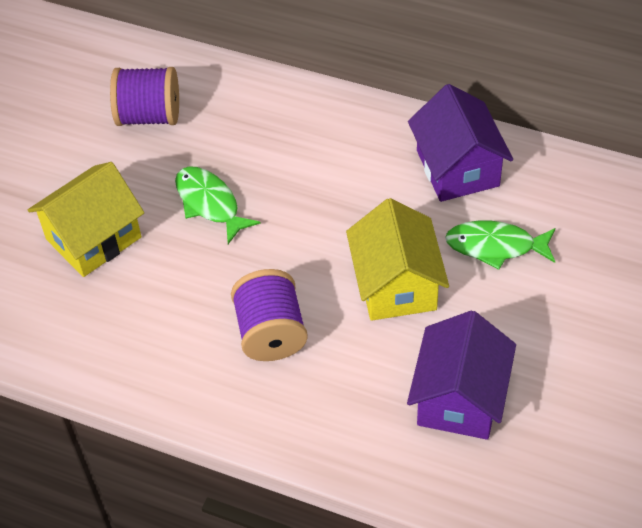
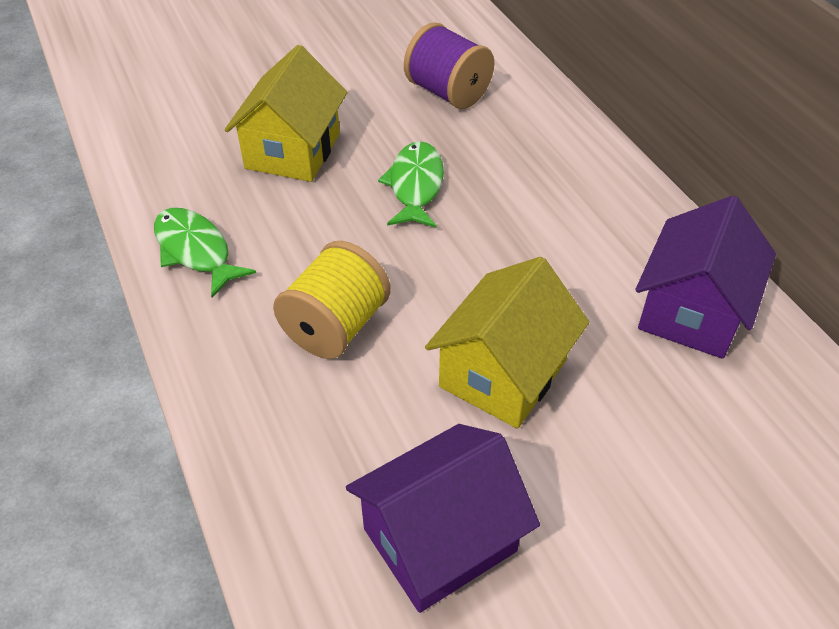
camera: 40 degrees right, 5 degrees down
(94, 238) = (293, 151): yellow house -> yellow house turned 75 degrees counterclockwise
(271, 333) = (335, 326): purple spool -> yellow spool
(495, 246) = (654, 414): green fish -> green fish (195, 251)

